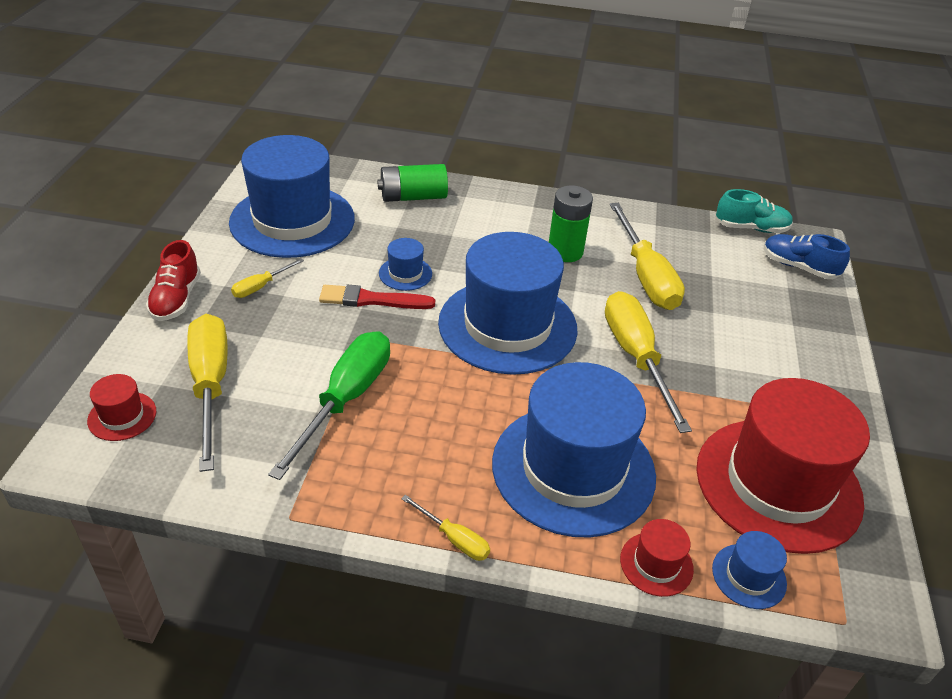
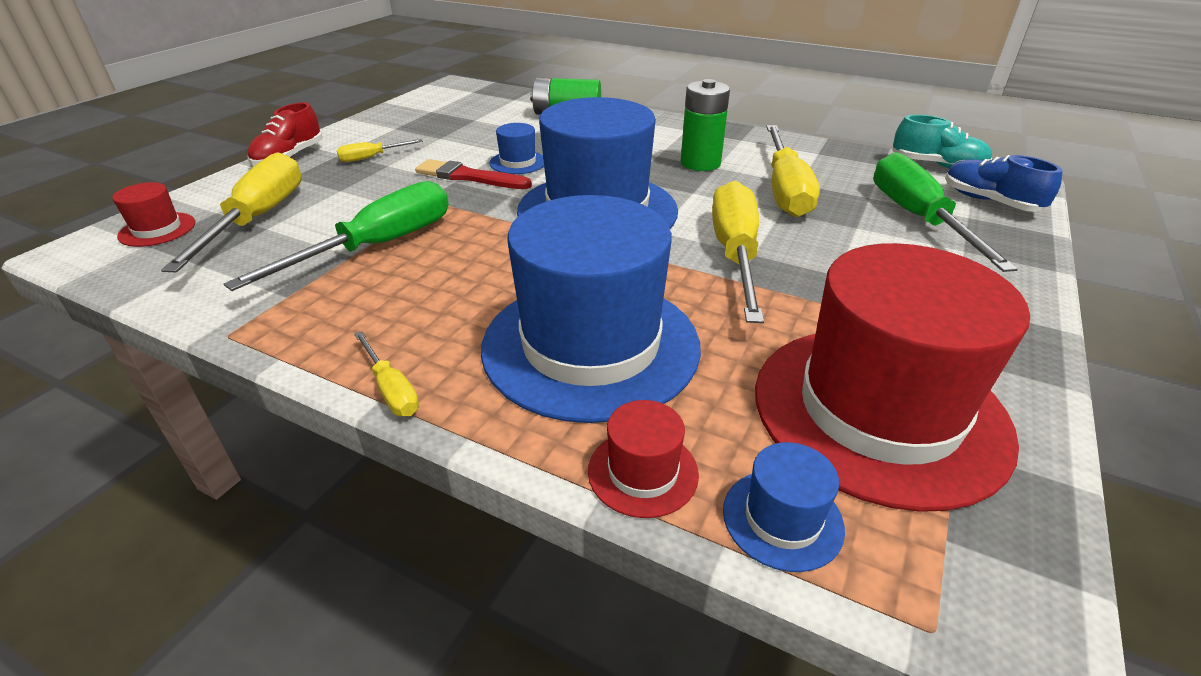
camera: 20 degrees right, 5 degrees down
(292, 220) = (440, 120): blue hat -> none
(753, 294) = (917, 218): none -> green screwdriver

